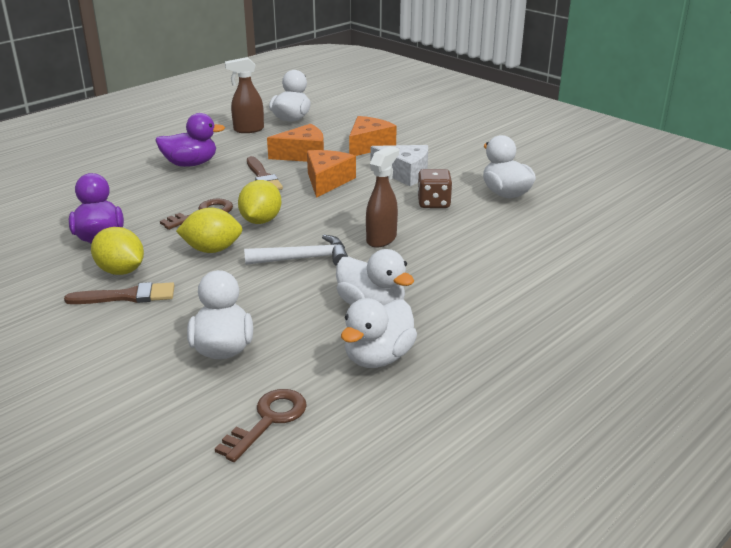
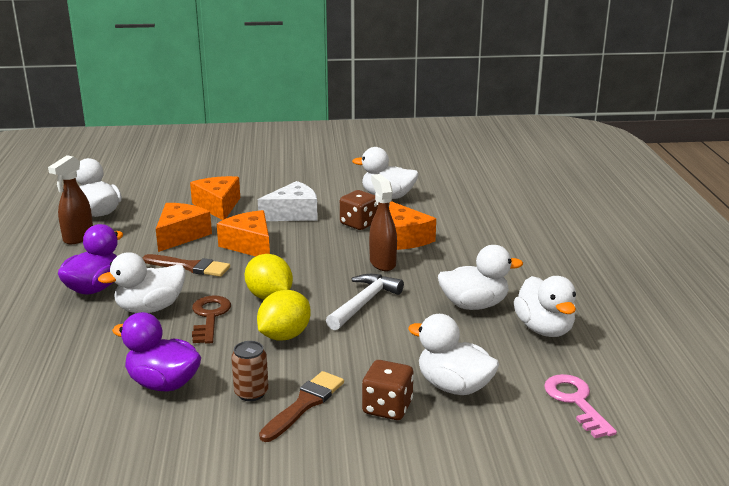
camera: 50 degrees left, 5 degrees down
(121, 271) = (251, 393): yellow lemon -> brown can
(158, 331) = (387, 407): none -> brown dice
(188, 191) = (150, 308): none -> white duck
(268, 420) = (576, 402): brown key -> pink key
(441, 231) = (404, 238): none -> orange cheese

